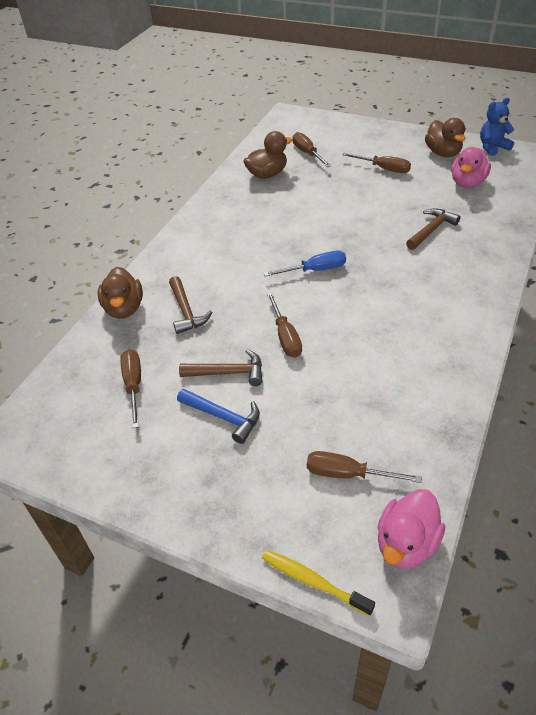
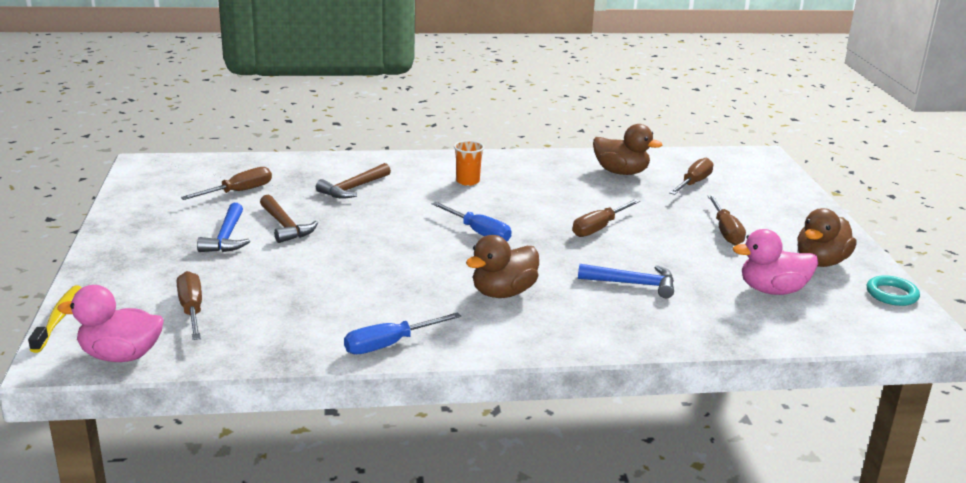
camera: 55 degrees right, 20 degrees down
(124, 309) = (332, 163): brown duck -> brown duck (503, 293)
(224, 247) = (467, 181): none -> orange cup
(285, 337) = (358, 241): brown screwdriver -> brown screwdriver (599, 228)
(431, 230) = (633, 284): brown hammer -> blue hammer
(460, 369) = (389, 345): none -> blue screwdriver
(492, 147) = (891, 294): blue teddy bear -> turquoise ring

